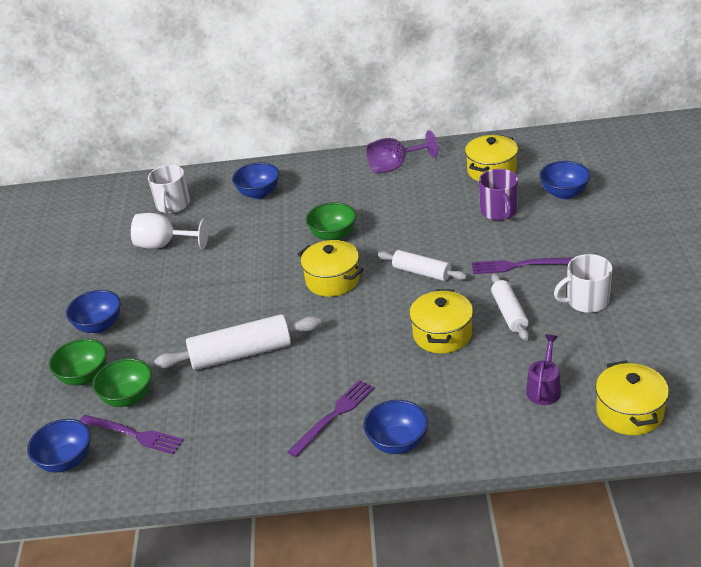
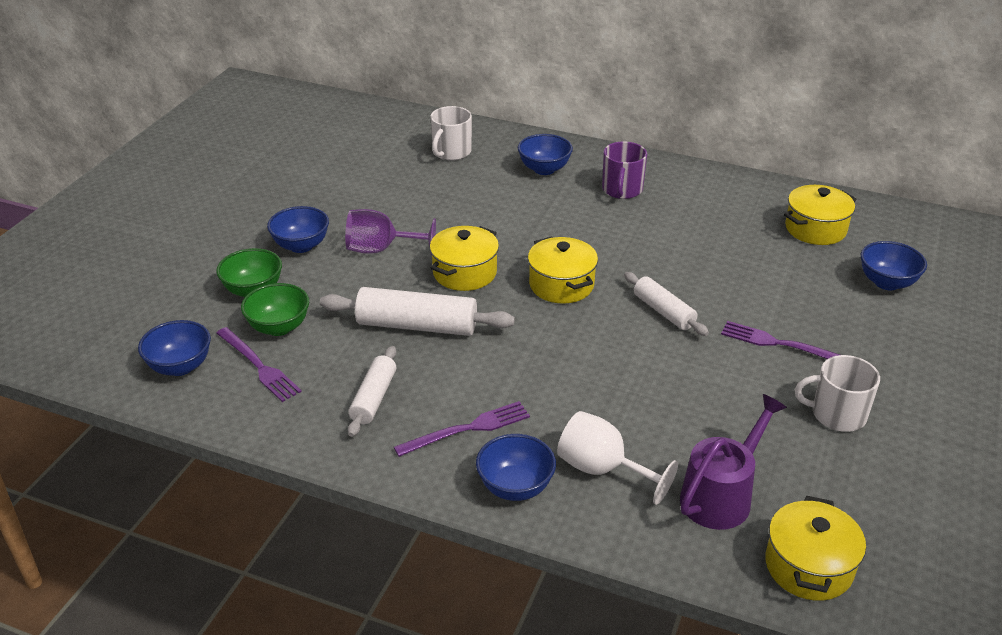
camera: 20 degrees right, 0 degrees up
(164, 245) = (416, 188): white goblet -> white goblet (602, 469)
(333, 235) = (593, 238): green bowl -> none
(395, 167) = (707, 189): purple goblet -> purple goblet (380, 249)
(442, 334) = (642, 388): yellow pot -> yellow pot (465, 273)
(499, 211) = (795, 276): purple mug -> purple mug (622, 190)
(509, 313) = (735, 393): white rolling pin -> white rolling pin (373, 398)
(544, 388) = (722, 495): purple watering can -> purple watering can, size x1.58

